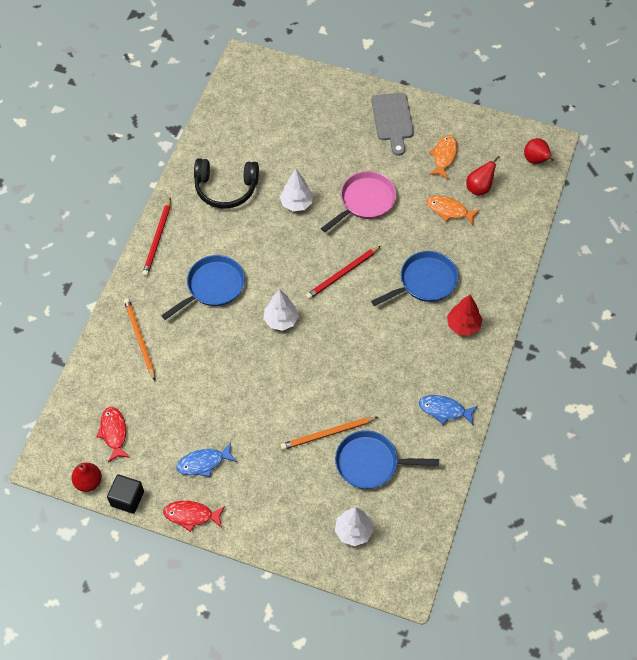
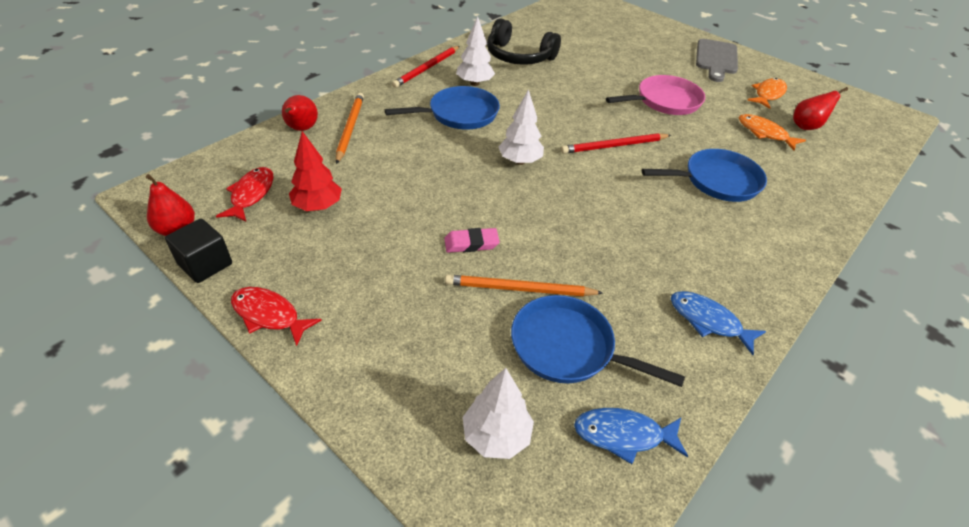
camera: 20 degrees right, 15 degrees down
(203, 463) = (332, 261): blue fish -> blue fish (623, 435)
(282, 411) = (471, 243): none -> pink eraser
(296, 203) = (587, 83): white tree -> white tree (474, 83)
(463, 325) = (760, 236): red tree -> red tree (318, 206)
(536, 160) = (882, 124): red pear -> red pear (301, 129)

